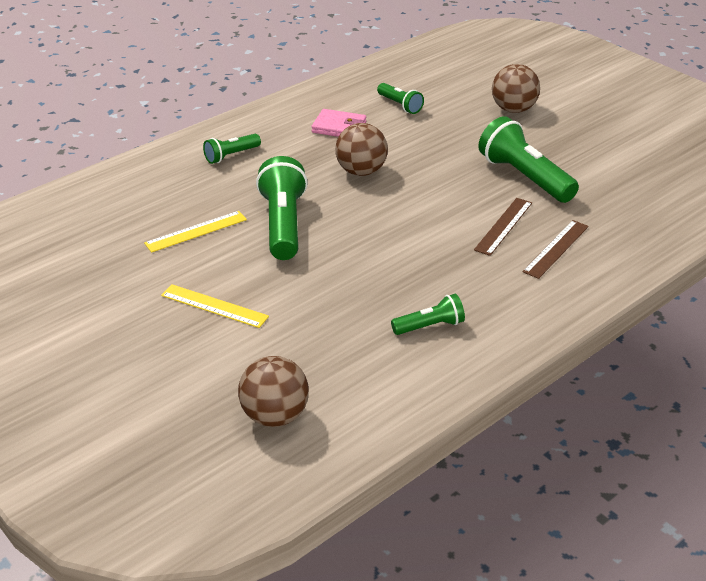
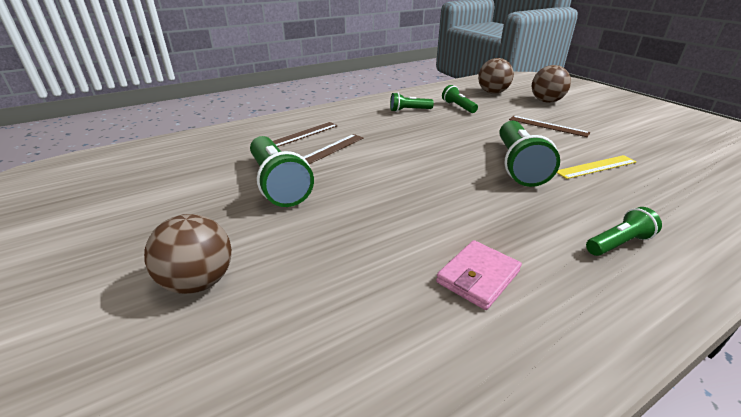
camera: 170 degrees left, 5 degrees down
(214, 306) = (548, 126): yellow ruler -> brown ruler
(339, 127) = (478, 277): pink wallet -> pink wallet turned 75 degrees counterclockwise
(361, 171) = (446, 206): brown ball -> brown ball (546, 101)
(400, 105) = (373, 316): green flashlight -> green flashlight (458, 107)

